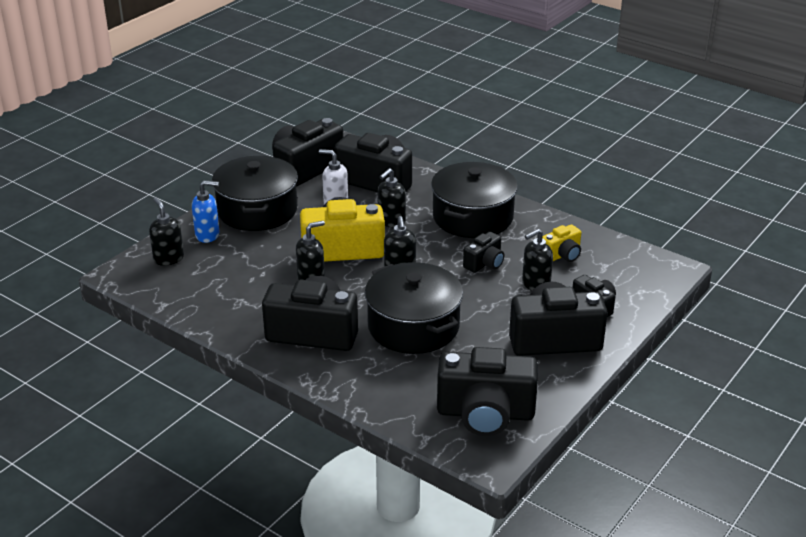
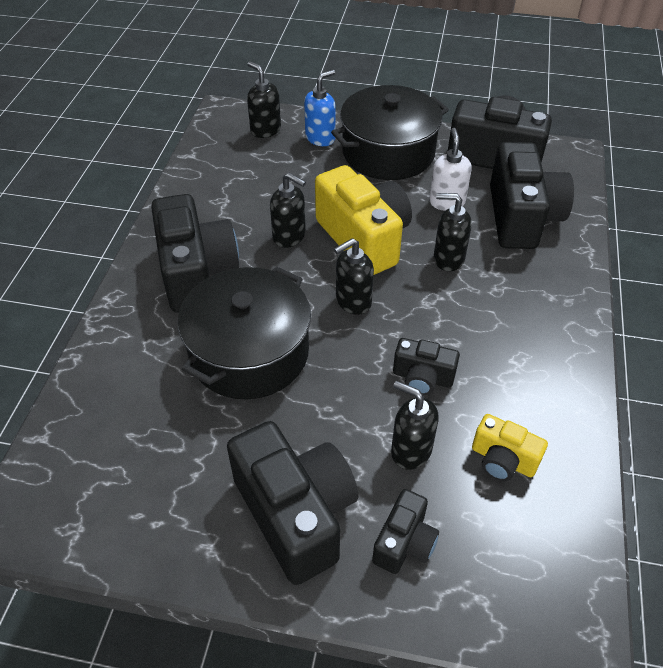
camera: 65 degrees right, 15 degrees up
(168, 258) = (265, 130): black soap dispenser -> black soap dispenser turned 75 degrees counterclockwise
(208, 235) = (320, 138): blue soap dispenser -> blue soap dispenser turned 105 degrees counterclockwise
(473, 217) = (518, 330): black pot -> none
(485, 413) = (105, 484): black camera -> none

